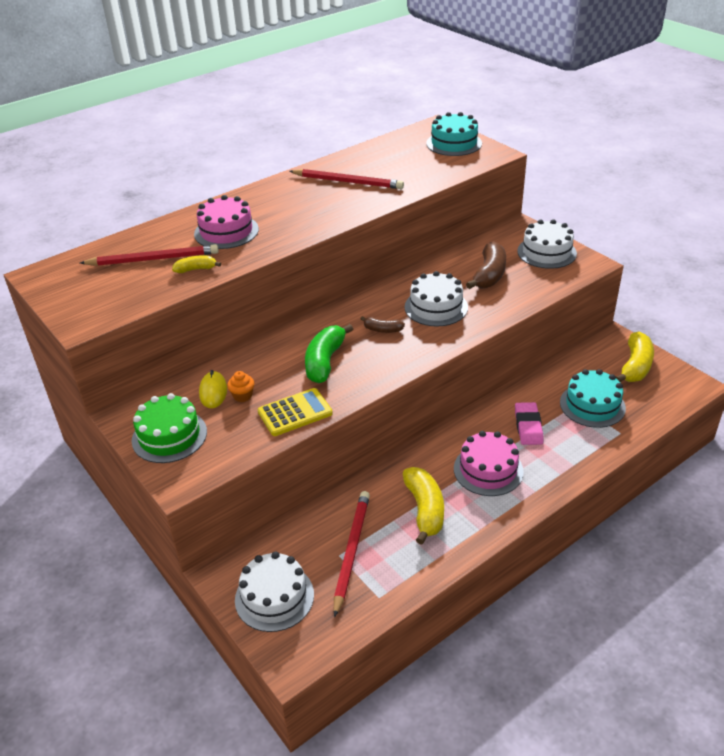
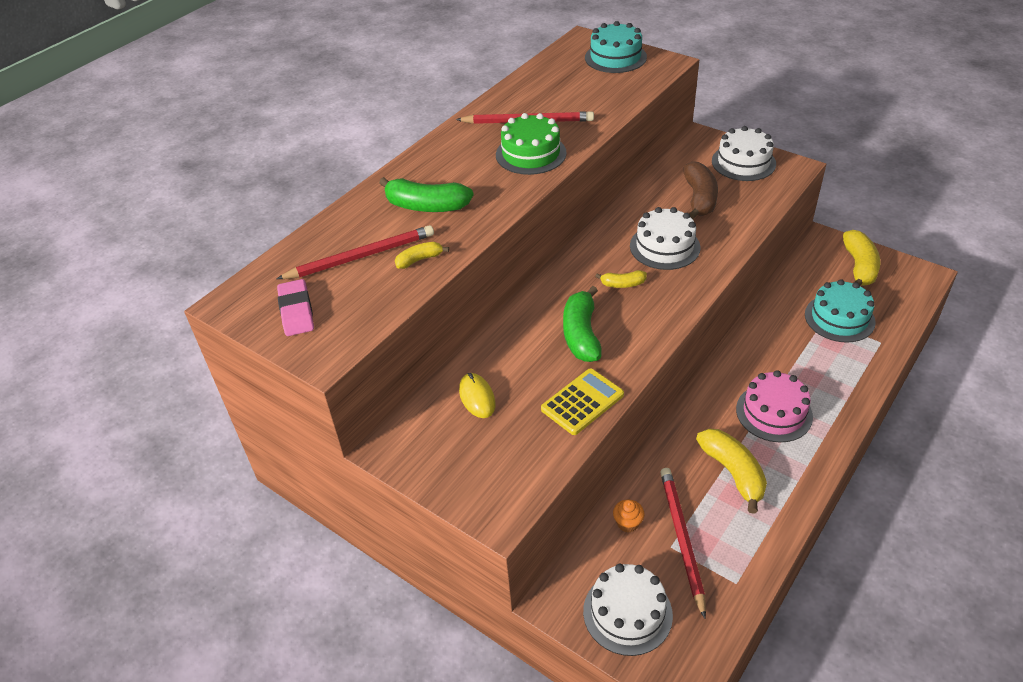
camera: 15 degrees left, 5 degrees up
(169, 436) = (457, 462): green cake -> green cake (531, 154)
(226, 231) = (426, 206): pink cake -> green banana
(242, 396) = (513, 395): orange cupcake -> orange cupcake (627, 523)
(382, 330) = (622, 284): brown banana -> yellow banana
(528, 426) = (789, 355): pink eraser -> pink eraser (296, 311)

